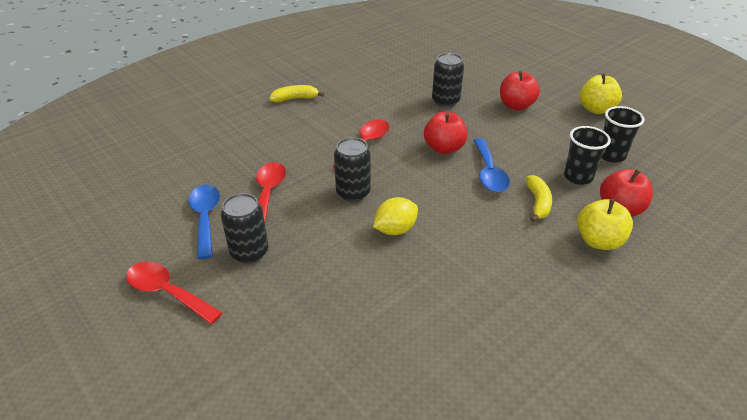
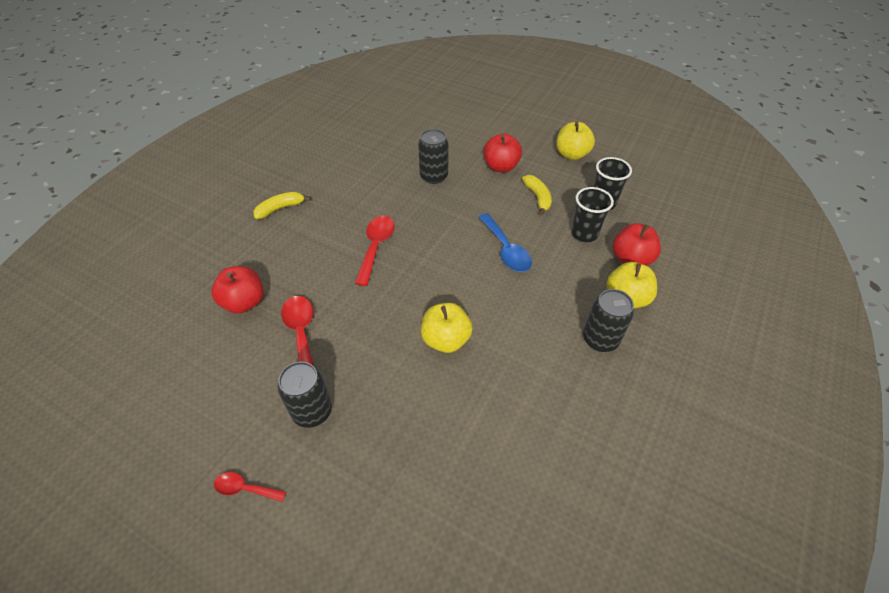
camera: 20 degrees left, 10 degrees up
(167, 292) = (245, 488): red spoon -> red spoon, size x0.58
(205, 218) = (247, 384): blue spoon -> none
(353, 193) = (388, 308): black can -> black can (600, 339)
(395, 229) = (446, 340): yellow lemon -> yellow apple
(444, 148) = (454, 232): red apple -> red apple (244, 302)
(538, 203) = (561, 272): yellow banana -> yellow banana (538, 198)

